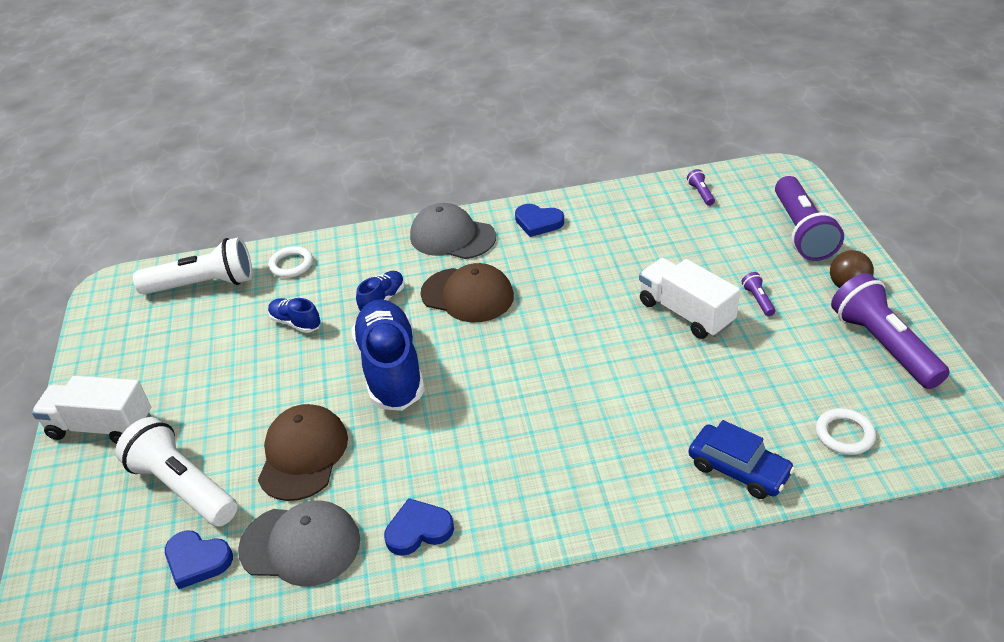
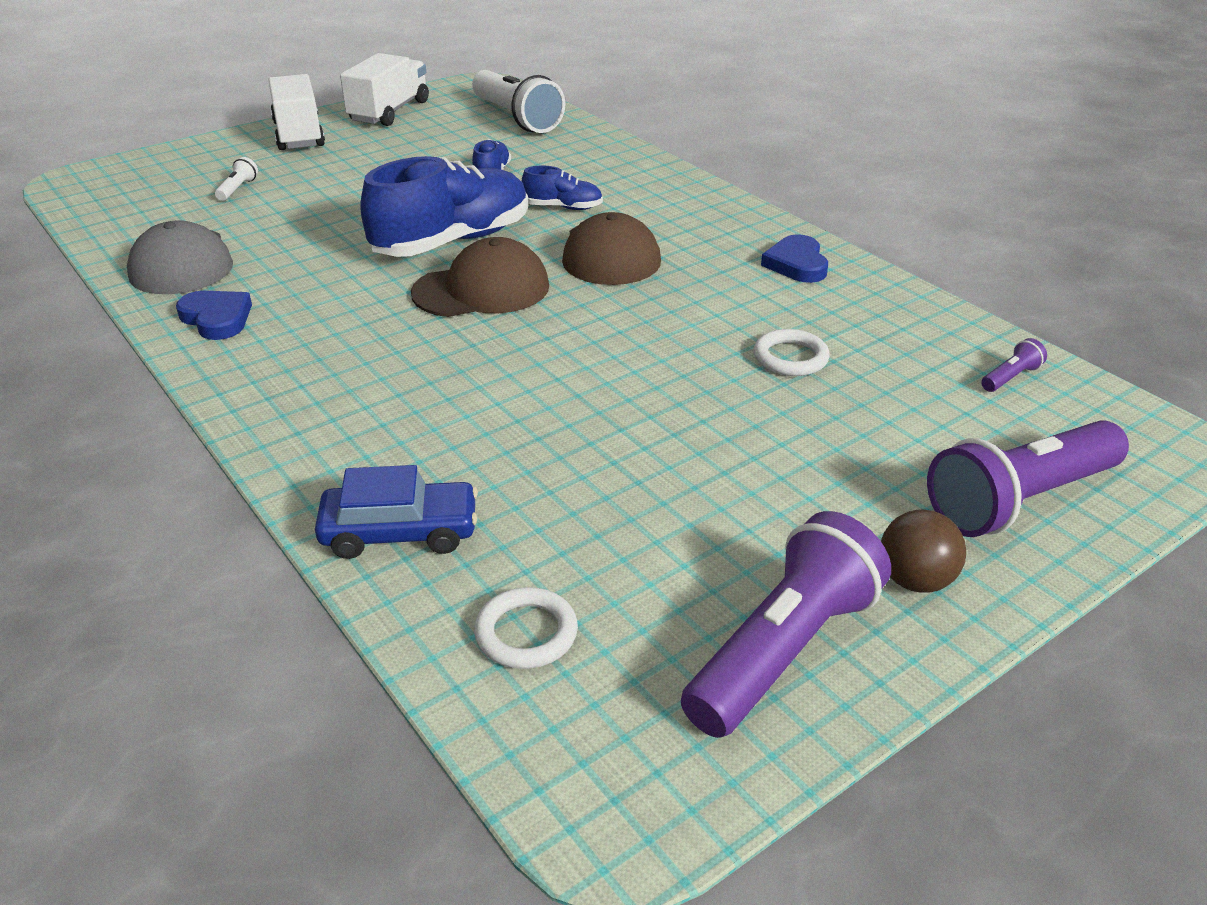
camera: 60 degrees right, 5 degrees down
(183, 487) = (238, 189): white flashlight -> white flashlight, size x0.41
(197, 560) = (150, 221): blue heart -> none
(291, 265) = (581, 147): white ring -> white ring (790, 358)
(303, 455) = (301, 230): brown cap -> brown cap (481, 289)
(452, 237) = (711, 217): grey cap -> none
(685, 313) = (704, 420): white truck -> white truck (389, 112)
(738, 469) = (400, 532): blue car -> blue car turned 105 degrees counterclockwise
(758, 300) = (791, 484): purple flashlight -> none

